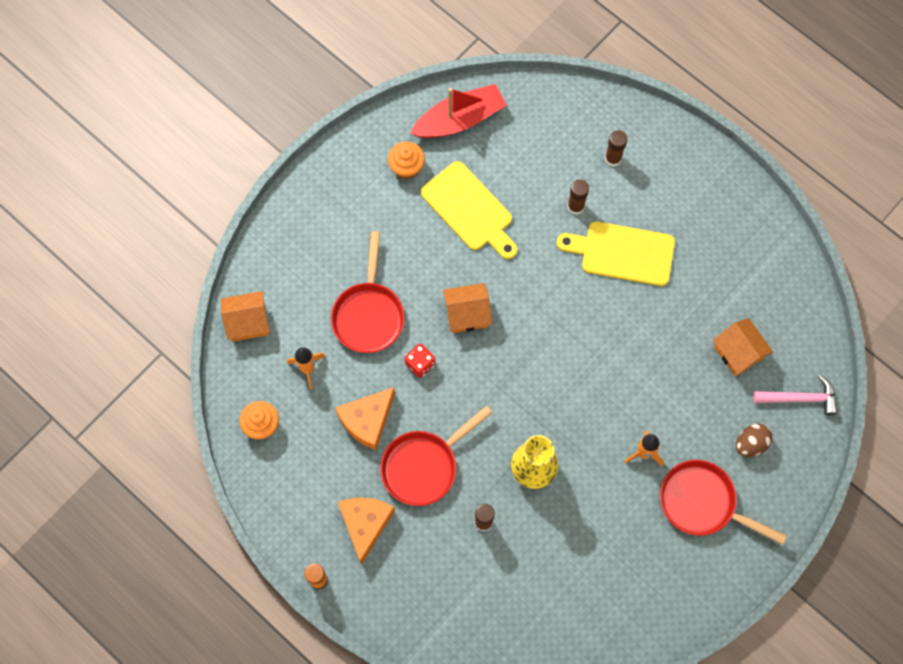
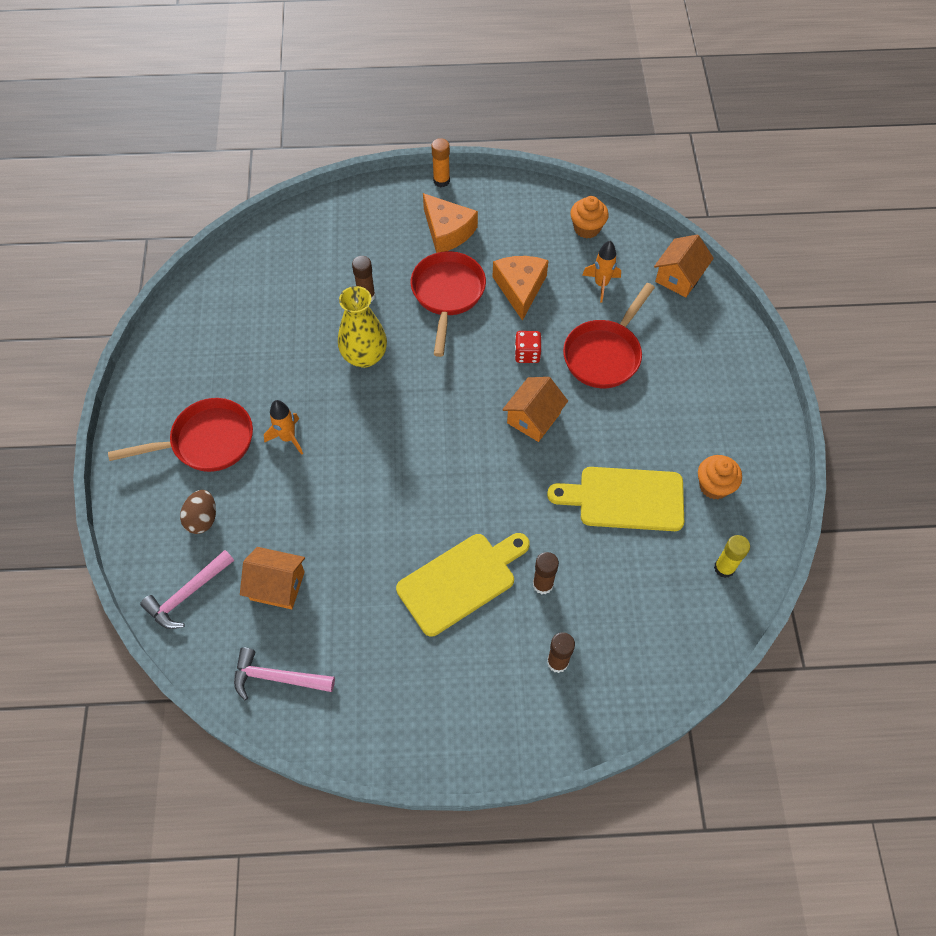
camera: 135 degrees right, 10 degrees down
(368, 314) = (604, 354): red pan -> red pan turned 105 degrees counterclockwise
(459, 120) = (724, 568): red boat -> yellow glue stick
(784, 295) = (277, 677): none -> pink hammer

